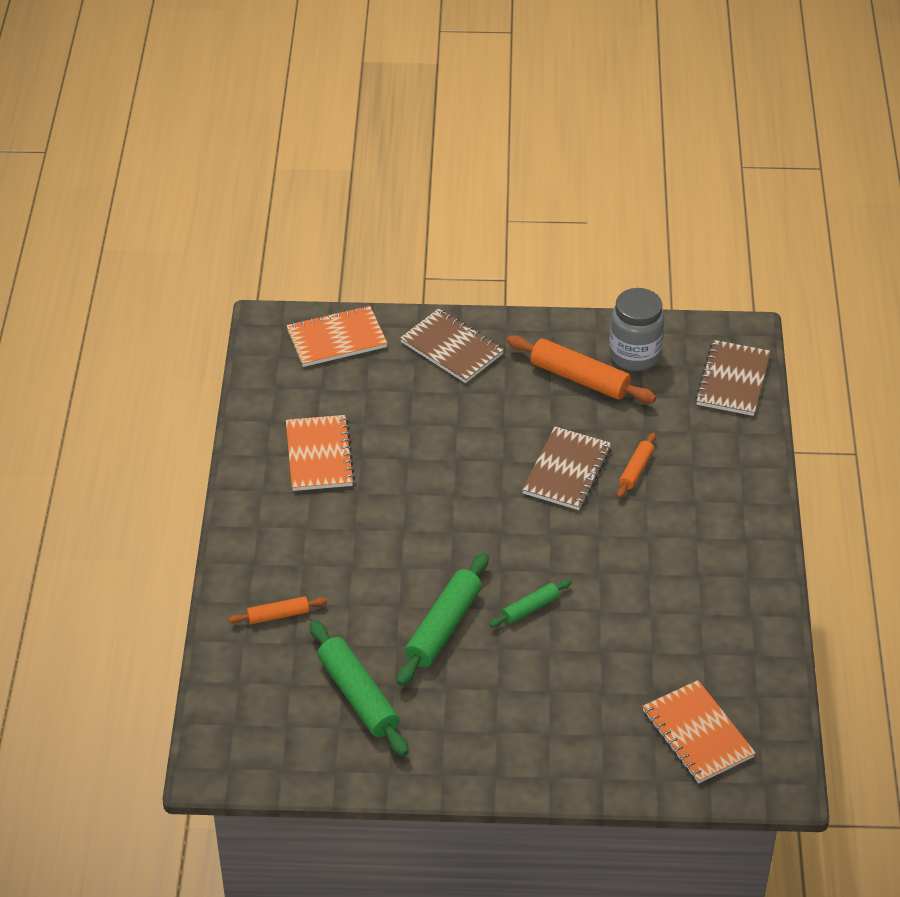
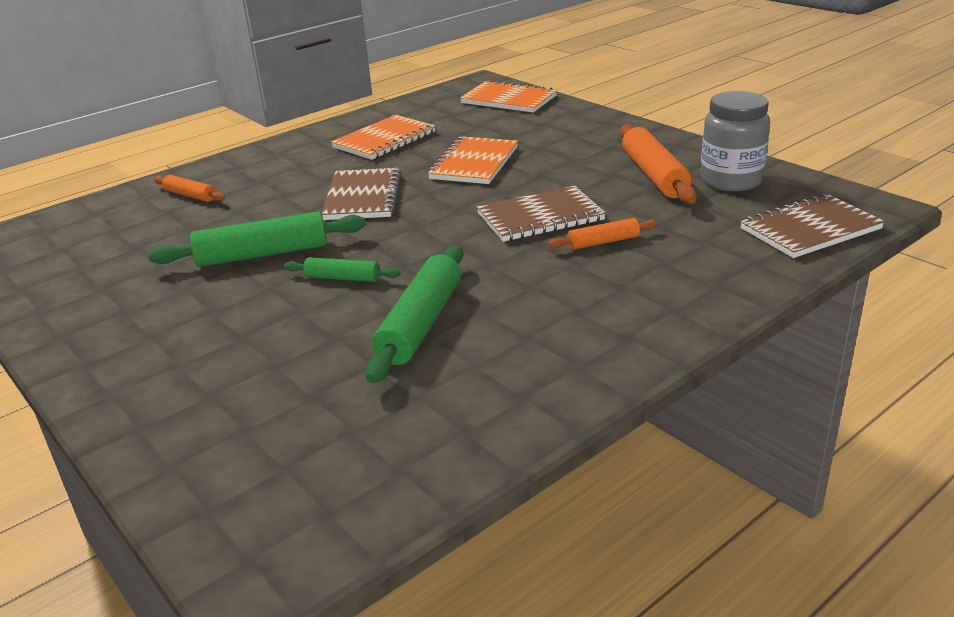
camera: 50 degrees right, 15 degrees down
(358, 696) = (129, 258): green rolling pin -> green rolling pin (420, 324)
(451, 348) = (579, 128): brown notebook -> brown notebook (362, 197)
(697, 734) = (281, 458): orange notebook -> orange notebook (474, 163)

